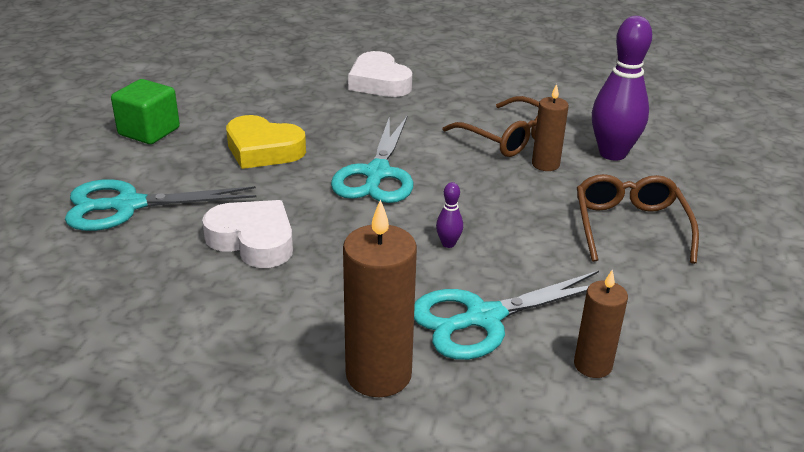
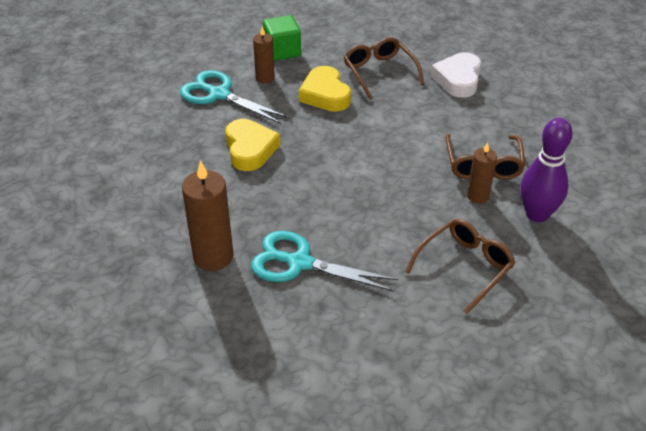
camera: 45 degrees right, 10 degrees up
(253, 240) = (250, 149): white heart -> yellow heart
(292, 107) = (379, 72): none -> brown glasses
(377, 174) = (365, 145): turquoise scissors -> none
(448, 244) = (342, 211): purple bowling pin -> none
(592, 365) = (316, 324): brown candle -> brown candle (265, 78)

